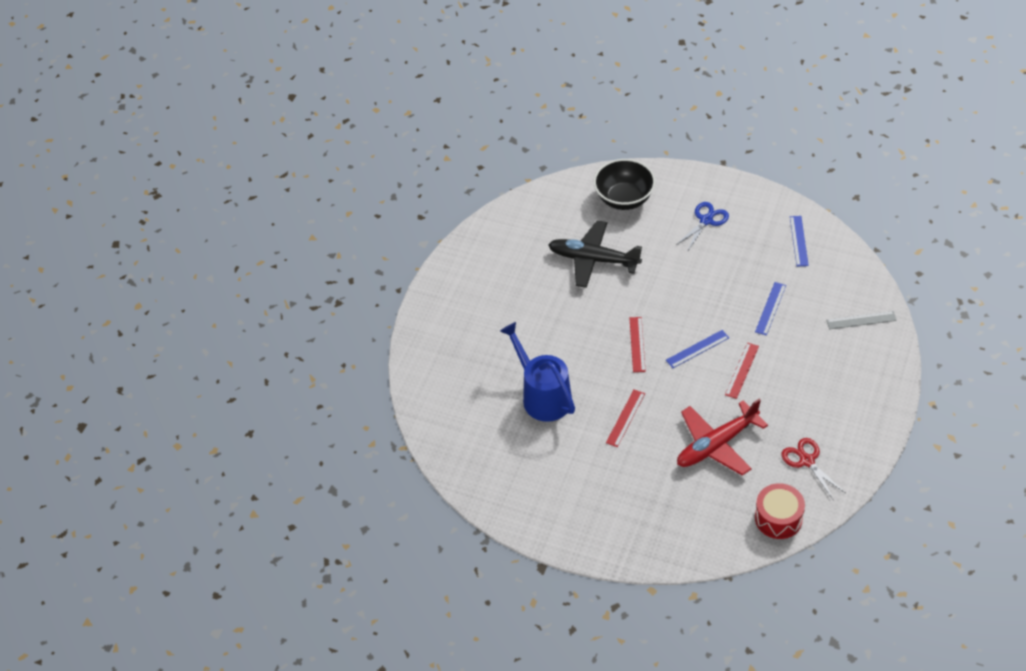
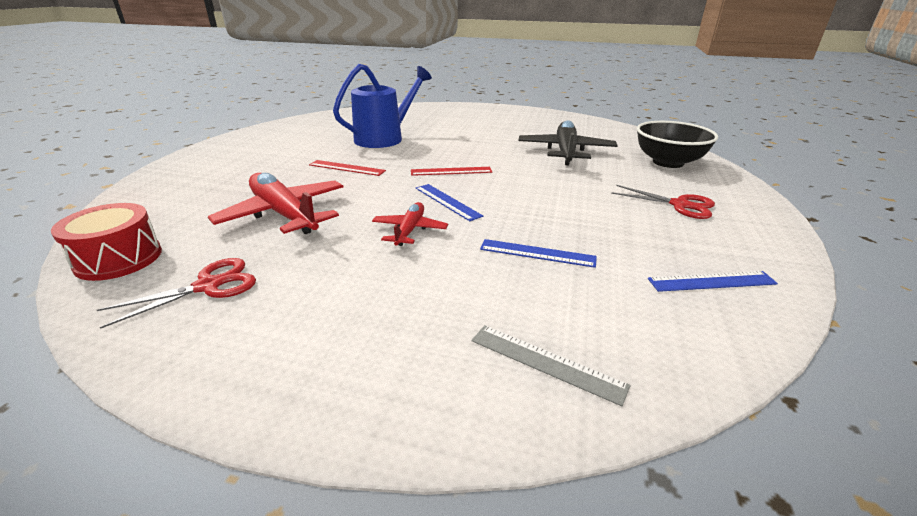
camera: 80 degrees right, 20 degrees down
(706, 220) = (679, 205): blue scissors -> red scissors
(742, 370) = (409, 230): red ruler -> red plane
(861, 320) = (546, 362): grey ruler -> grey ruler turned 45 degrees counterclockwise

